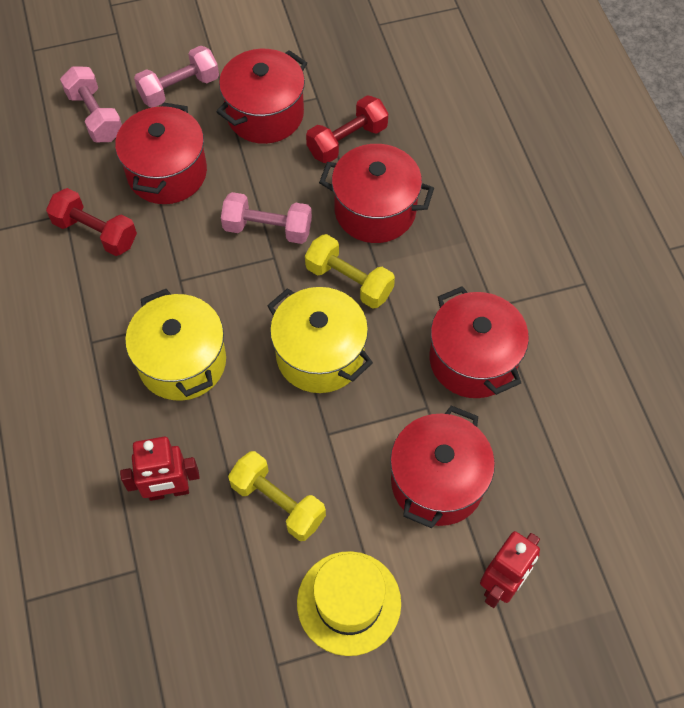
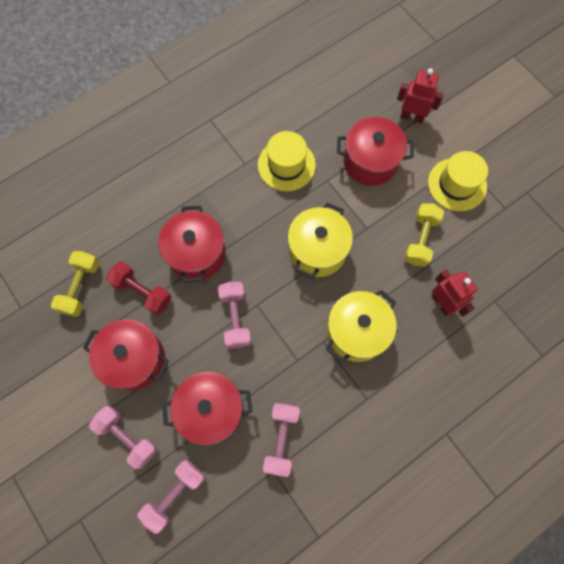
camera: 110 degrees left, 10 degrees up
(95, 232) = (281, 439): red dumbbell -> pink dumbbell
(349, 281) = (258, 251): yellow dumbbell -> yellow dumbbell (80, 287)
(473, 360) = (286, 165): red pot -> yellow hat

